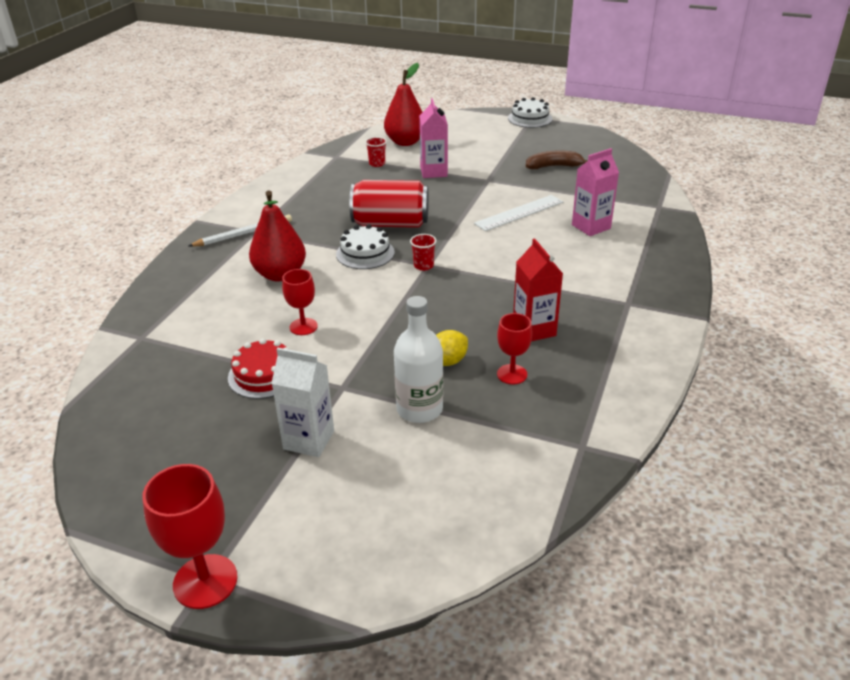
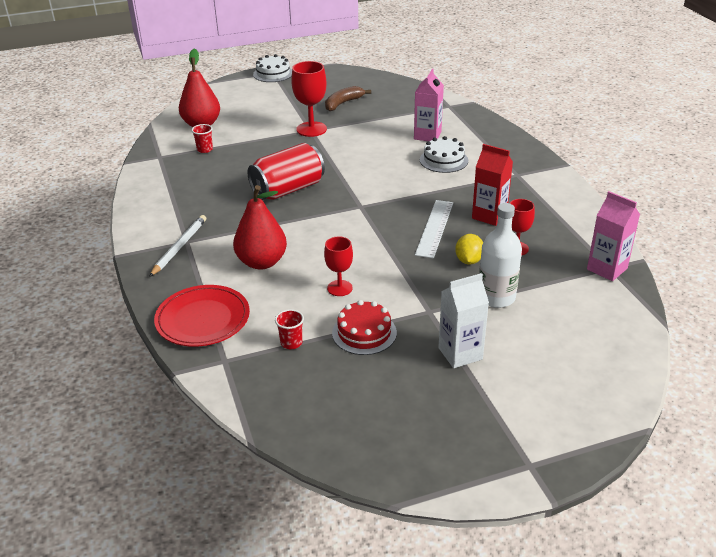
camera: 40 degrees left, 0 degrees up
(175, 298) = (203, 319): none -> red plate
(205, 581) = (531, 468): red goblet -> red goblet (311, 129)
(365, 253) = (302, 218): white cake -> white cake (443, 160)
(423, 266) = (358, 208): red cup -> red cup (291, 343)
(433, 172) = (261, 139): pink carton -> pink carton (607, 269)
(519, 213) = (368, 145): white ruler -> white ruler (435, 228)

